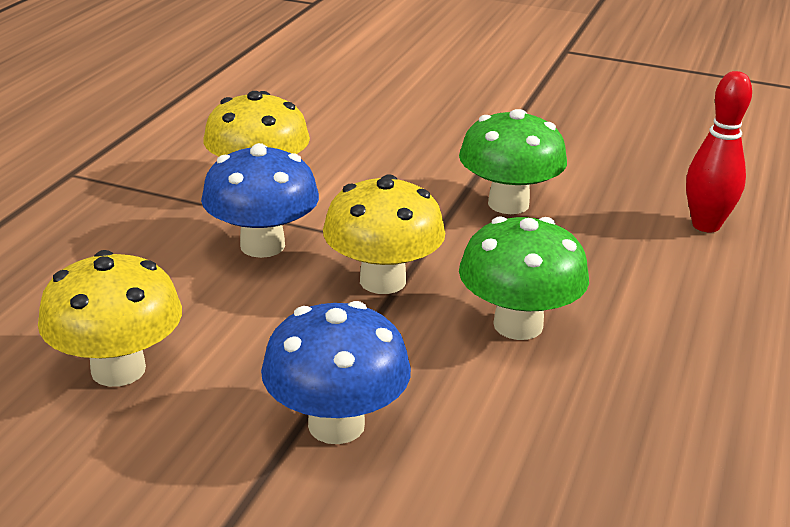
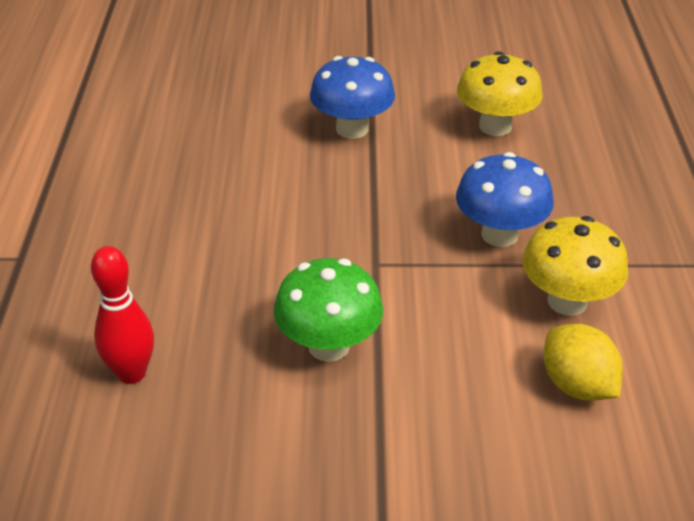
camera: 160 degrees right, 10 degrees up
(313, 141) = (577, 385): none -> yellow lemon
(382, 281) = (388, 227): yellow mushroom -> none
(518, 325) = (274, 217): green mushroom -> none

